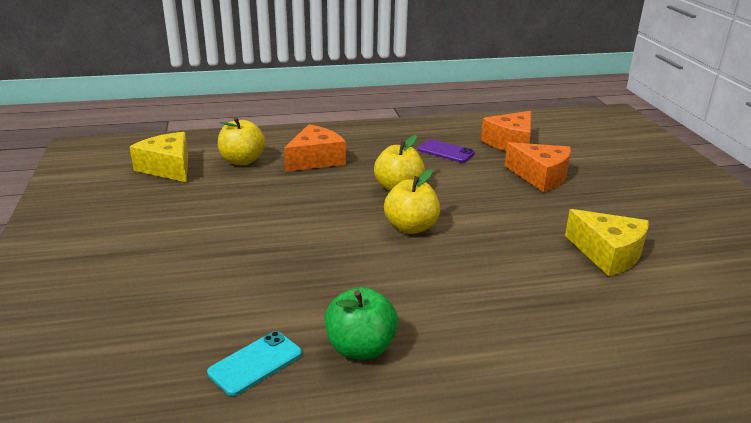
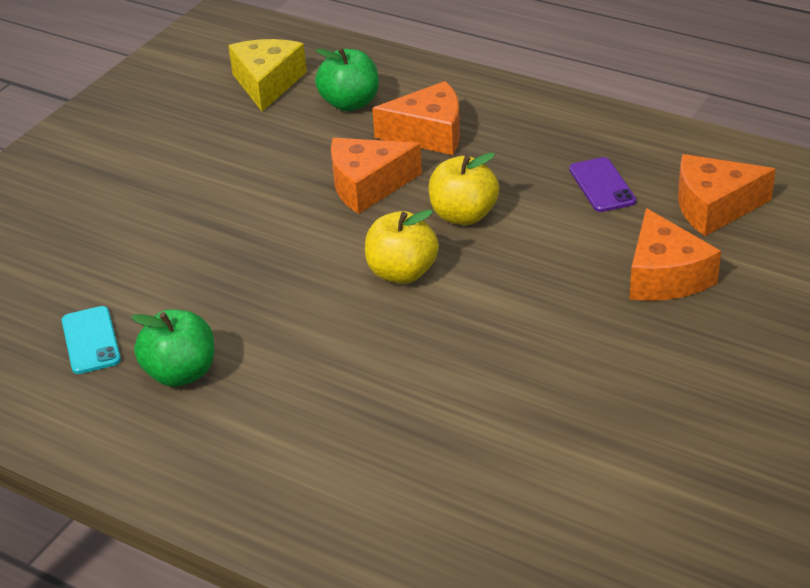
camera: 45 degrees right, 10 degrees up
(242, 161) = (350, 103): yellow apple -> green apple
(255, 363) = (91, 340): turquoise phone -> turquoise phone turned 75 degrees clockwise
(319, 194) = (368, 185): none -> orange cheese
(608, 253) = (563, 413): yellow cheese -> none

